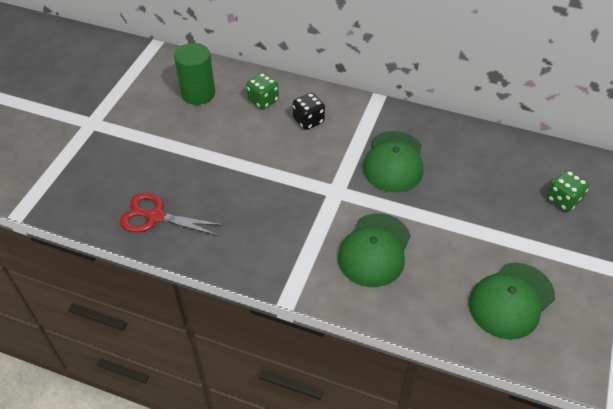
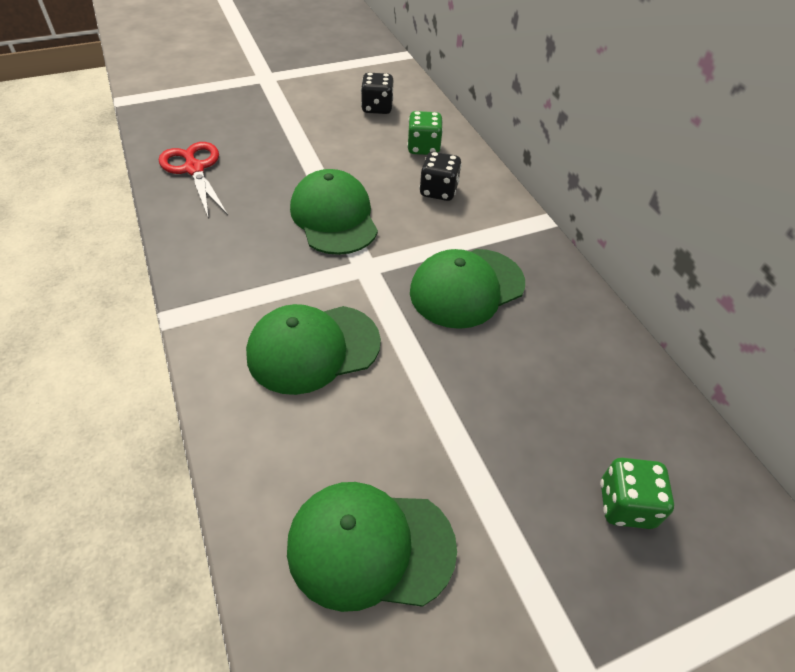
camera: 45 degrees right, 0 degrees up
(198, 93) = (377, 108): green cylinder -> black dice
(280, 178) = (334, 217): none -> green cap

